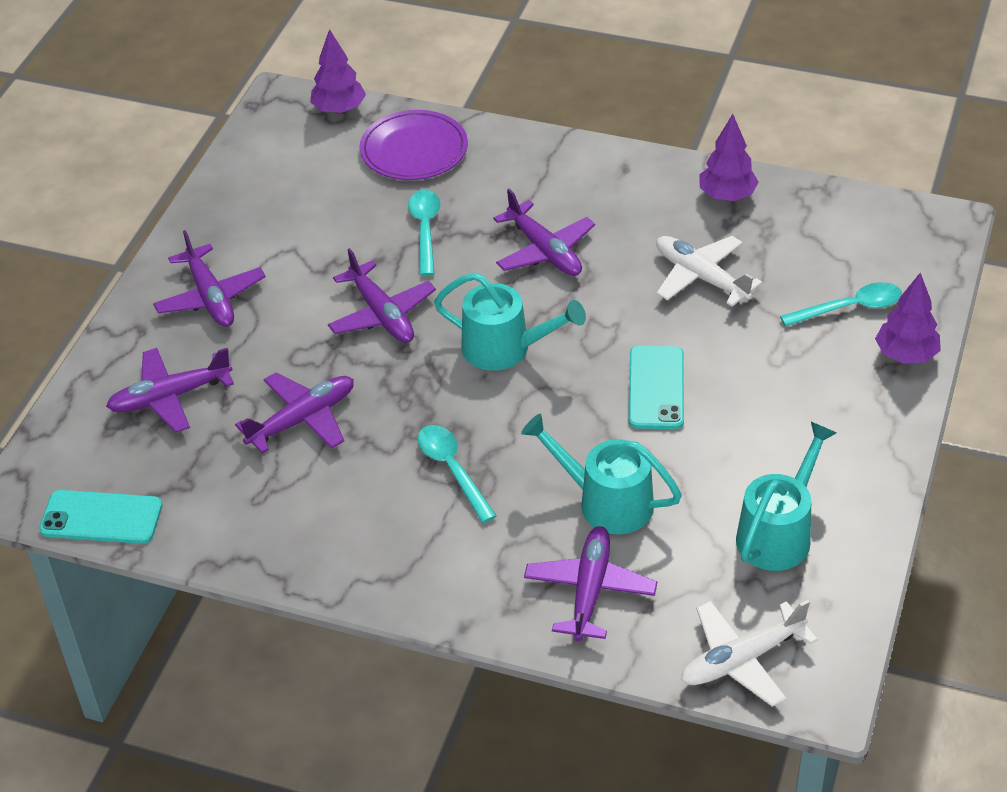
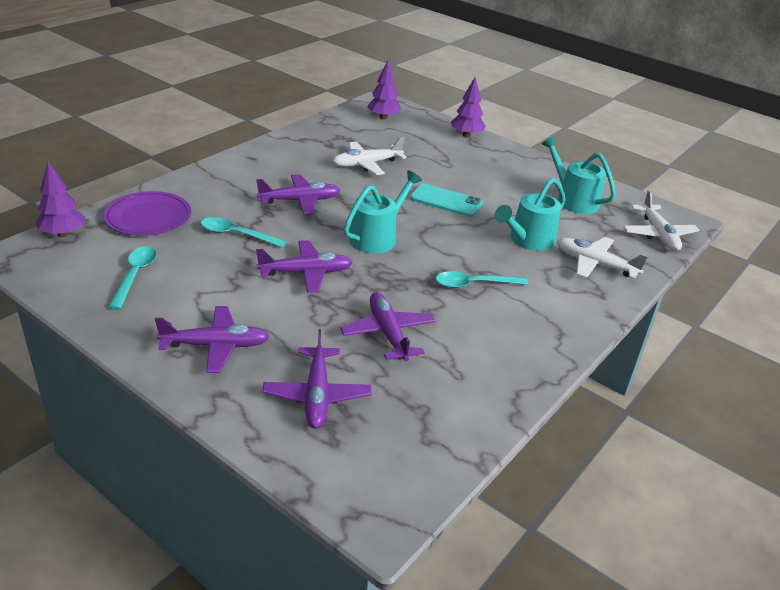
camera: 75 degrees left, 10 degrees down
(101, 518) = (436, 469): turquoise phone -> none
(590, 590) = (595, 264): purple plane -> white plane
(727, 196) = (307, 139): purple tree -> purple tree (383, 117)
(850, 308) = (423, 137): turquoise spoon -> turquoise spoon (135, 275)

